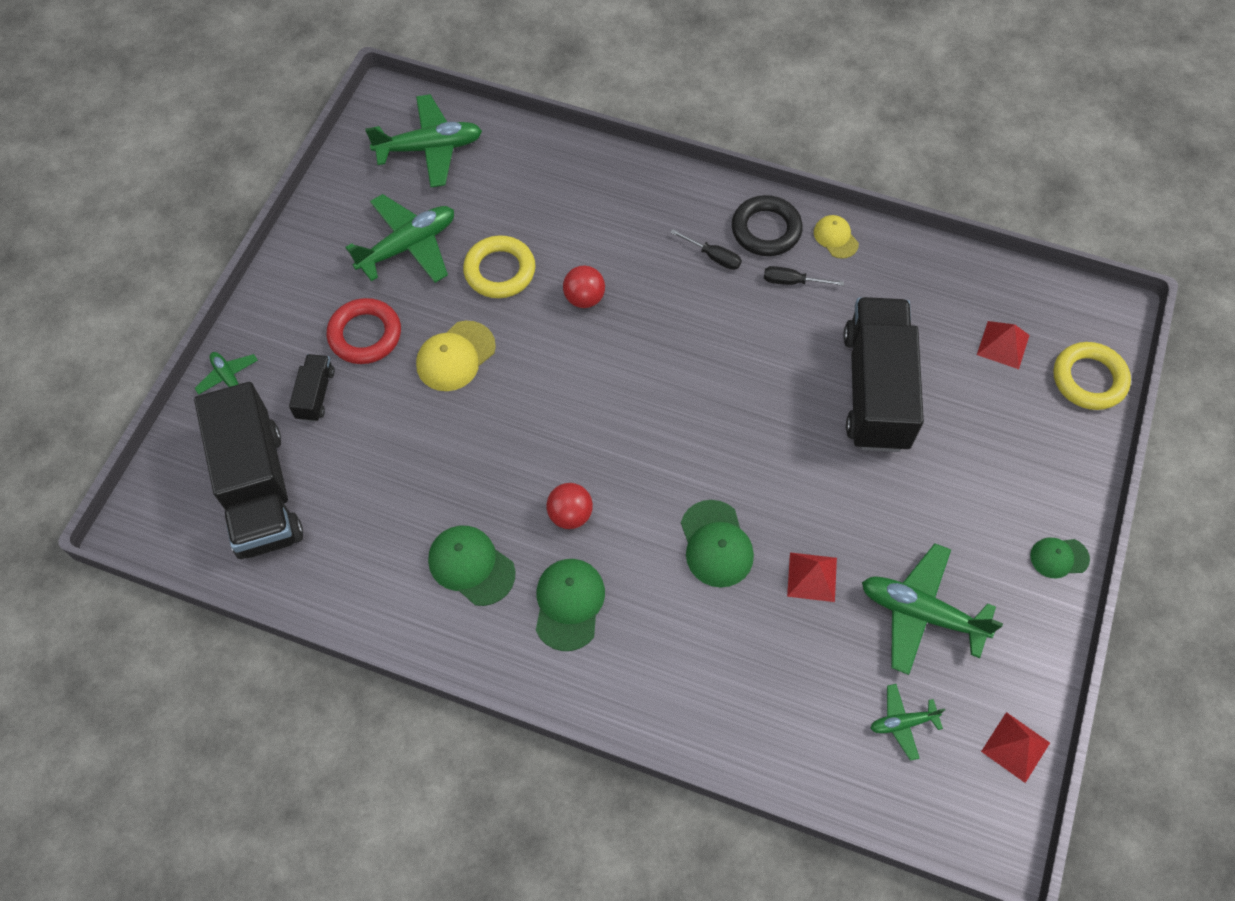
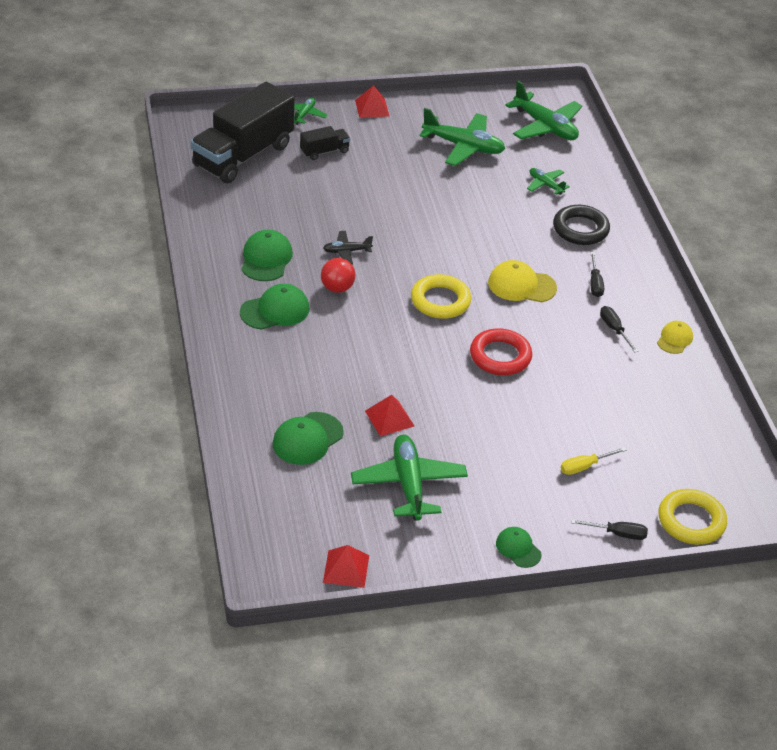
camera: 55 degrees right, 20 degrees down
(365, 335) = (383, 154): red ring -> red ring (500, 356)
(455, 356) = (404, 197): yellow cap -> yellow cap (521, 285)
(500, 271) = (484, 191): yellow ring -> yellow ring (440, 301)
(513, 470) = (346, 251): none -> black plane
(584, 298) = (501, 236): red ball -> none
(716, 544) = (374, 363): green cap -> green cap (307, 439)
(766, 230) = (644, 301): black ring -> black ring (580, 229)
(875, 389) = (567, 402): black truck -> none
(902, 723) = (317, 501): green plane -> green plane (545, 185)
(974, 428) = (584, 466): none -> yellow screwdriver
(1003, 345) = (673, 461): red pyramid -> red pyramid (372, 108)
(1077, 454) = (617, 534): none -> black screwdriver

